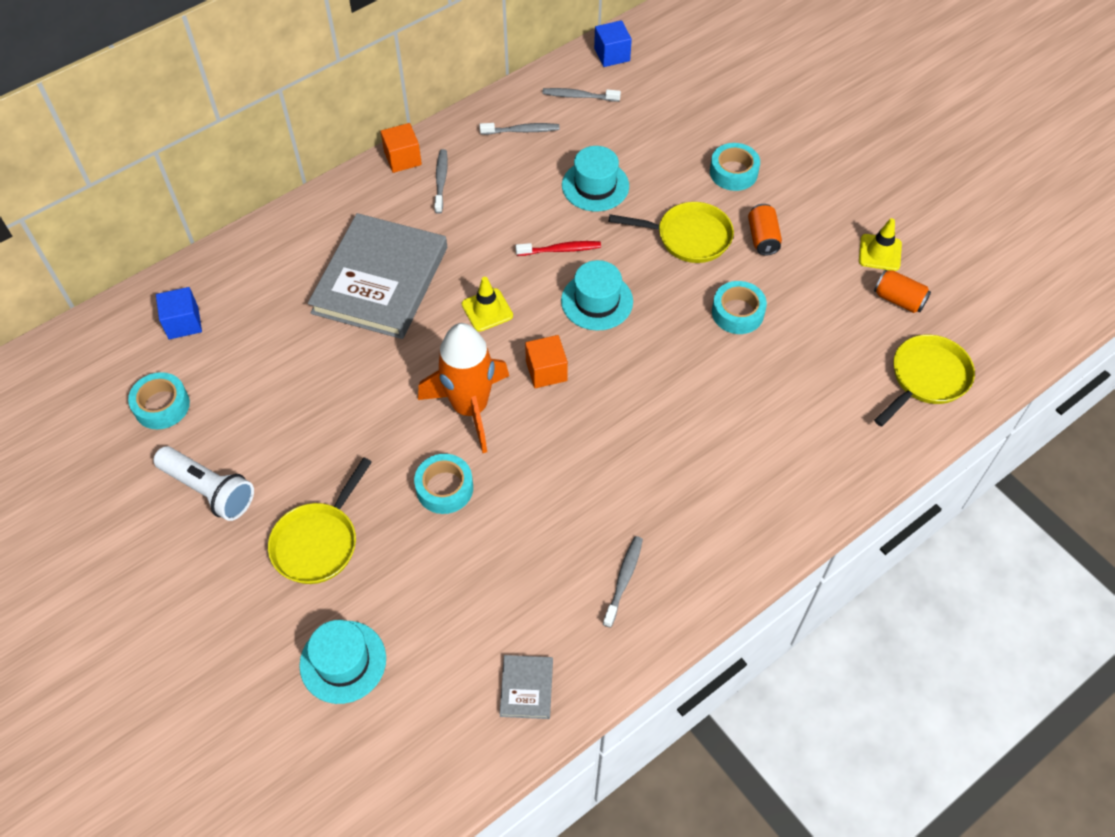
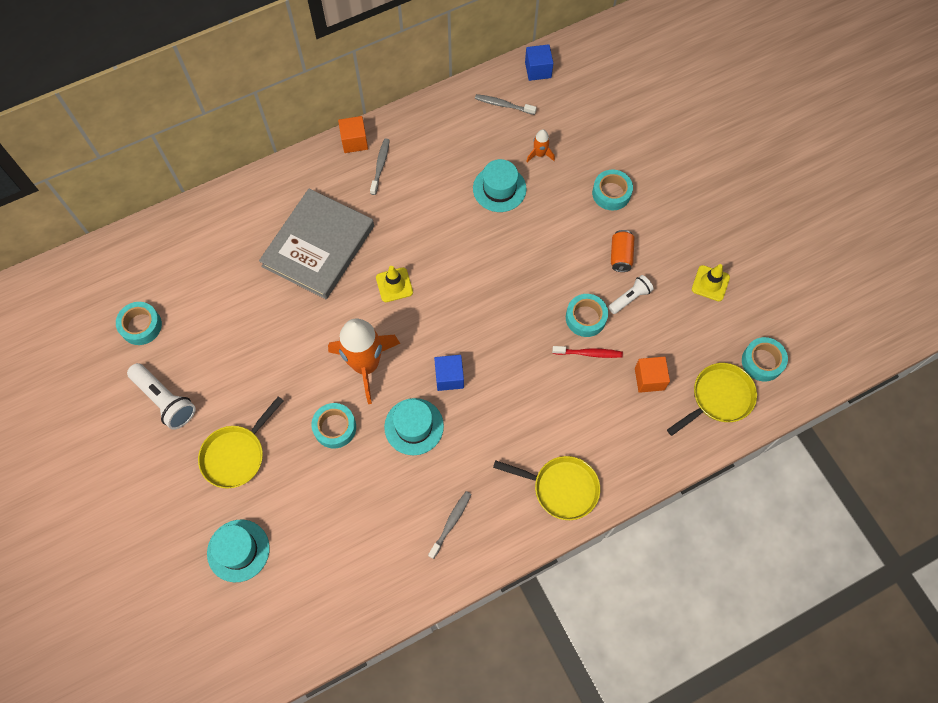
camera: 10 degrees right, 10 degrees up
(183, 323) = (166, 259): blue cube -> blue cube (449, 377)
(521, 131) = (452, 130): grey toothbrush -> none
(526, 688) = (364, 594): grey book -> none
(546, 371) = (429, 344): orange cube -> orange cube (649, 379)
(560, 250) = (460, 241): red toothbrush -> red toothbrush (589, 353)
(597, 301) = (479, 290): turquoise hat -> turquoise hat (414, 426)
(636, 142) = (539, 154): none -> orange rocket
(688, 237) = (562, 246): yellow pan -> yellow pan (561, 488)
(786, 283) = (630, 298): none -> white flashlight
(898, 299) = (715, 327): orange can -> none
(967, 329) = (762, 362): none -> turquoise tape

